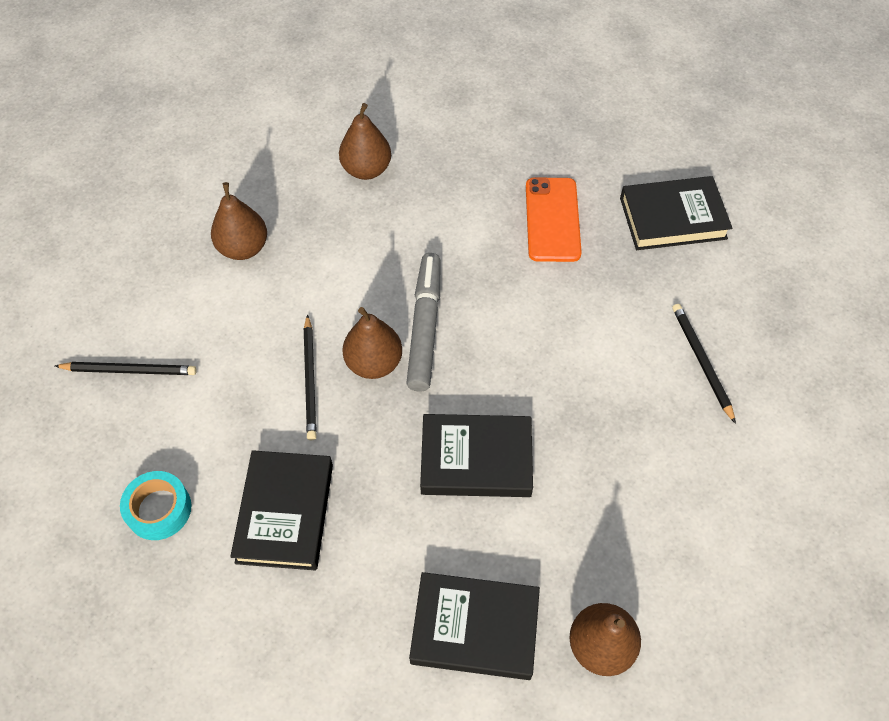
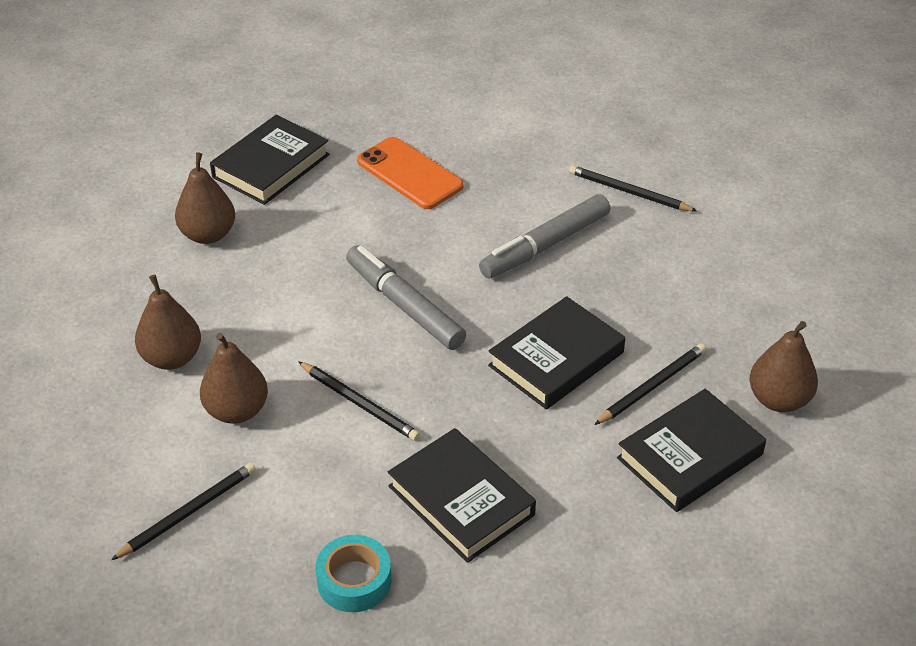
camera: 45 degrees left, 15 degrees down
(374, 363) = (396, 356): brown pear -> brown pear (236, 411)
(517, 544) = (651, 386): none -> black pencil
(580, 357) = (545, 245): none -> grey marker
(672, 218) = (496, 118): black book -> black book (271, 166)

